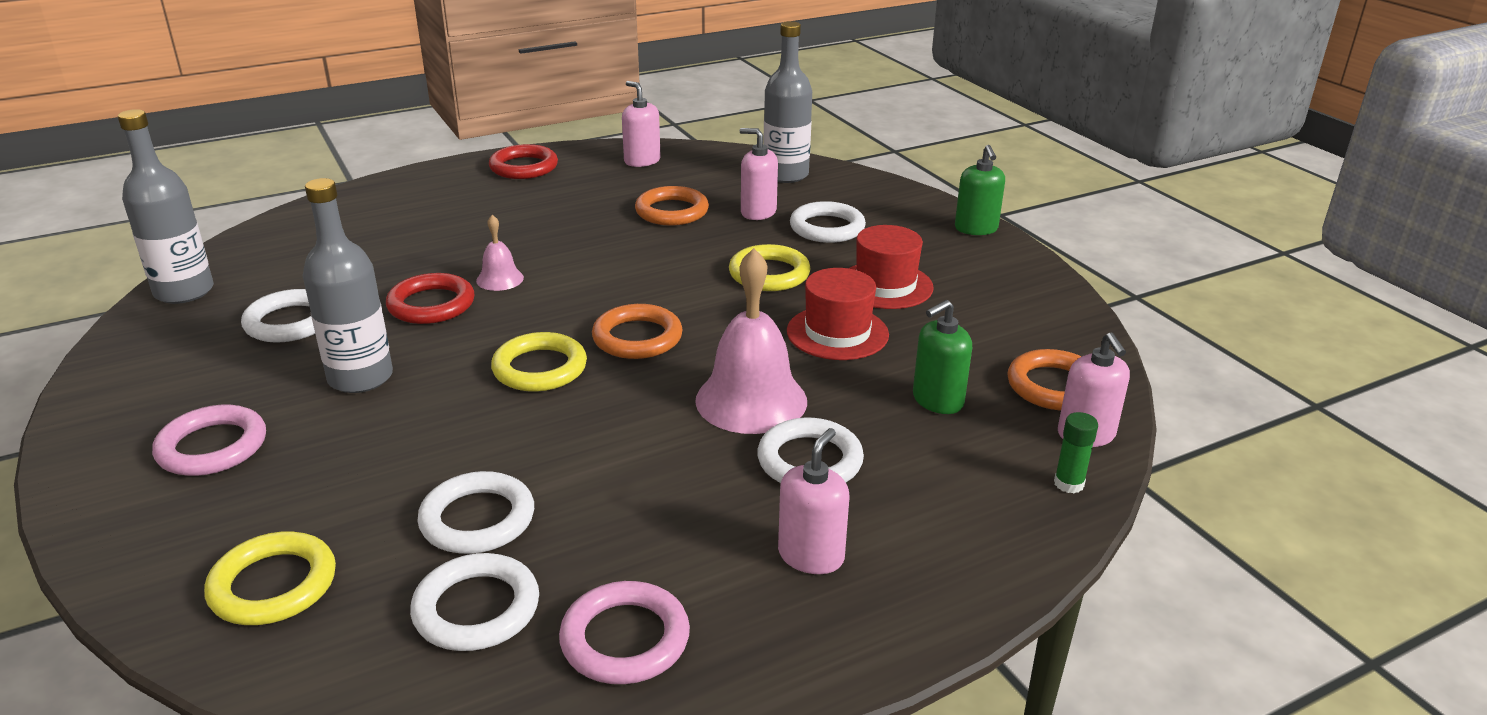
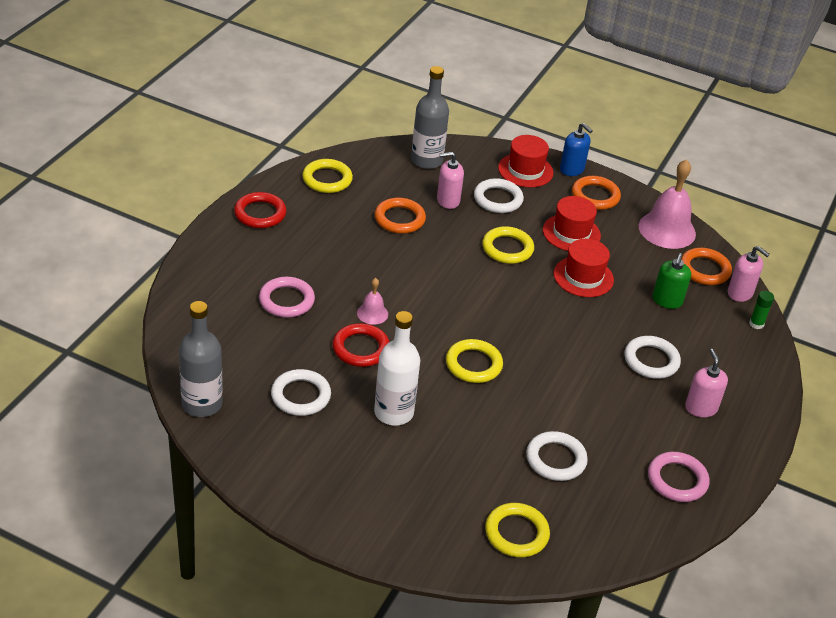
camera: 40 degrees left, 10 degrees up
(212, 447) = (382, 487): pink ring -> pink ring (286, 300)
(360, 377) = (393, 412): grey bottle -> white bottle
(476, 608) = (609, 498): white ring -> none
(637, 338) = (495, 323): orange ring -> orange ring (595, 196)
(642, 161) = (327, 179): pink soap dispenser -> yellow ring
(751, 400) = (591, 338): pink bell -> pink bell (667, 230)
(906, 213) = (525, 170): none -> red hat
(976, 229) = (572, 169): green soap dispenser -> blue soap dispenser

